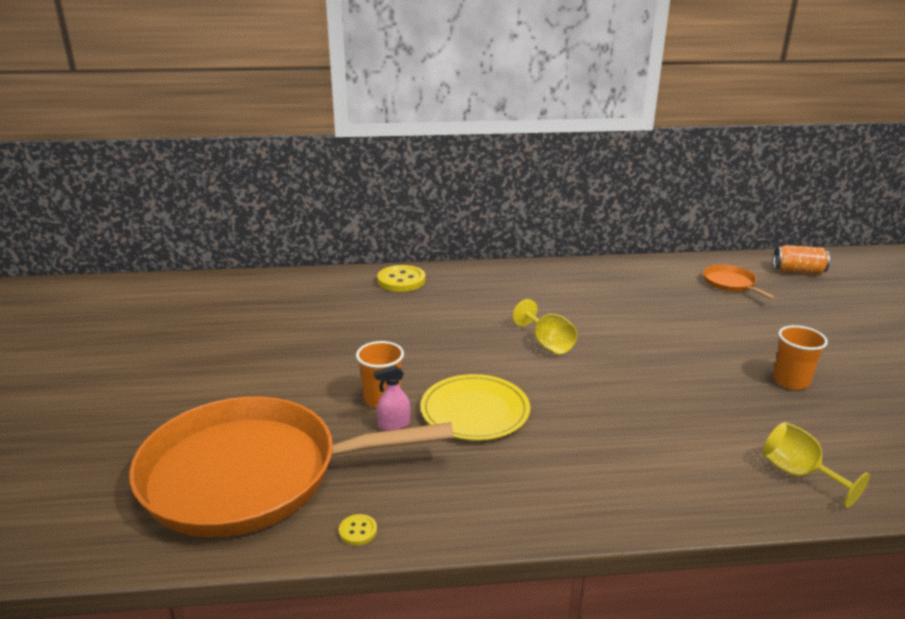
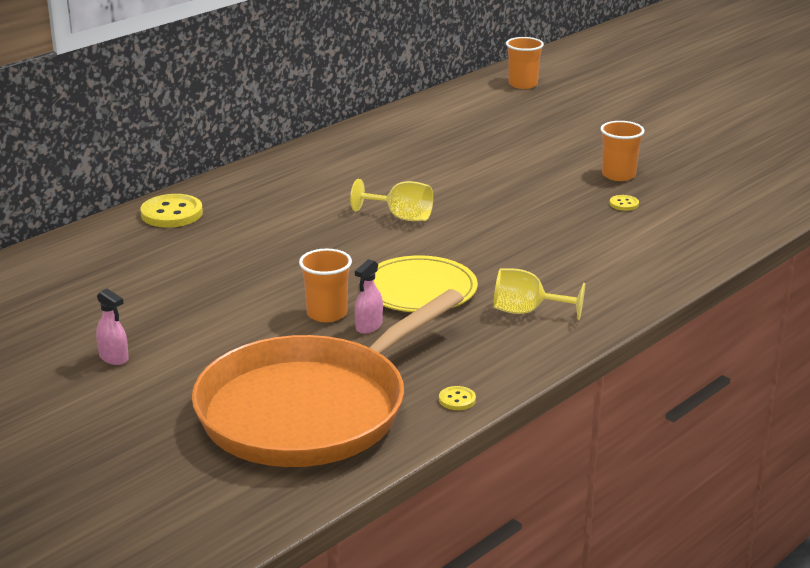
camera: 40 degrees left, 0 degrees up
(213, 367) = (114, 358): none -> pink spray bottle
(731, 283) = (483, 113): orange pan -> none
(761, 411) = (624, 204): none -> yellow button
(798, 271) = (523, 84): orange can -> orange cup
(798, 474) = (693, 235): yellow goblet -> yellow goblet (526, 311)

